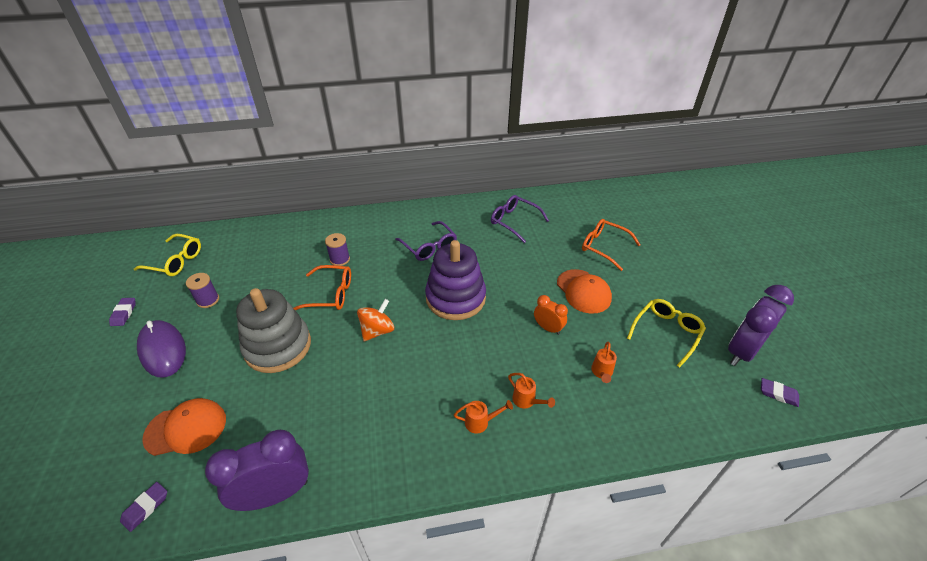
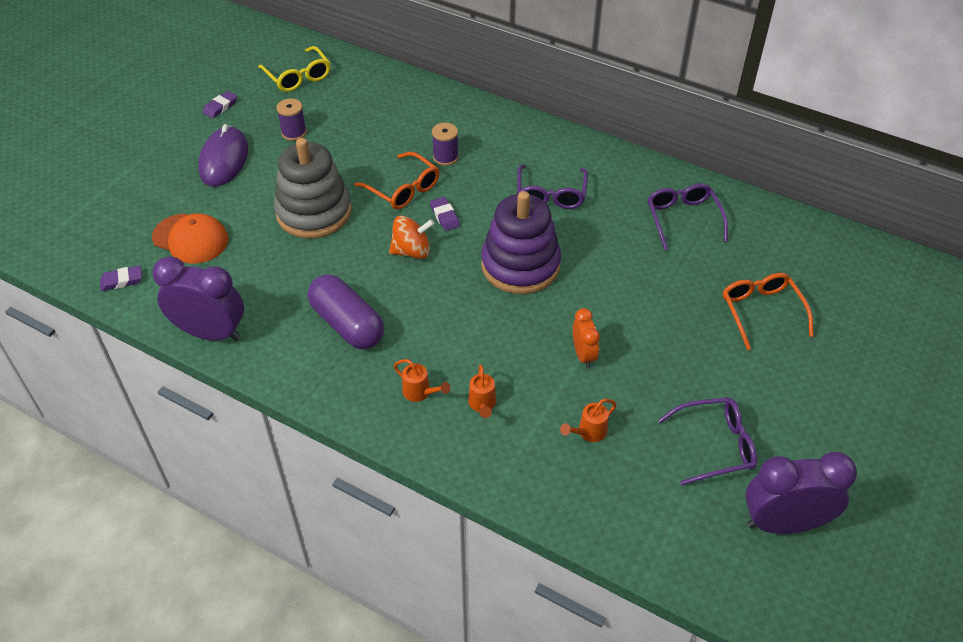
camera: 40 degrees right, 5 degrees up
(382, 409) = (347, 324): none -> purple capsule
(583, 291) = (671, 344): orange cap -> none
(666, 332) = (715, 445): yellow glasses -> purple glasses
(778, 394) = (766, 588): purple eraser -> purple eraser (445, 216)

